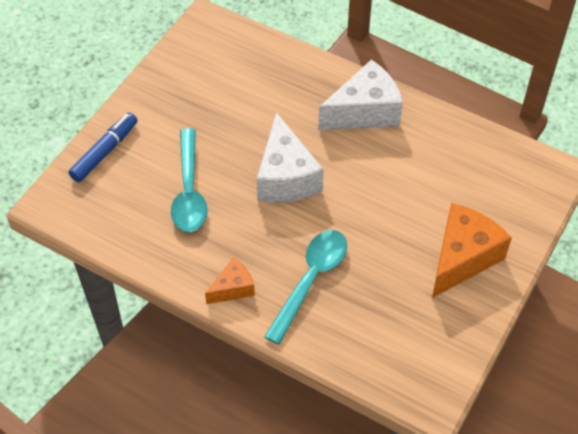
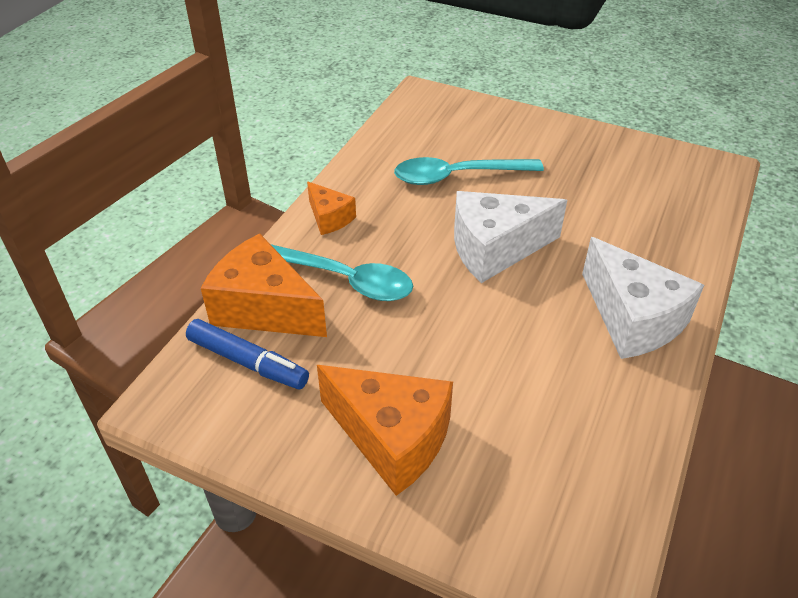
camera: 85 degrees right, 10 degrees down
(105, 151) = (495, 117): blue marker -> blue marker (248, 362)
(339, 336) = (264, 308): none -> orange cheese

